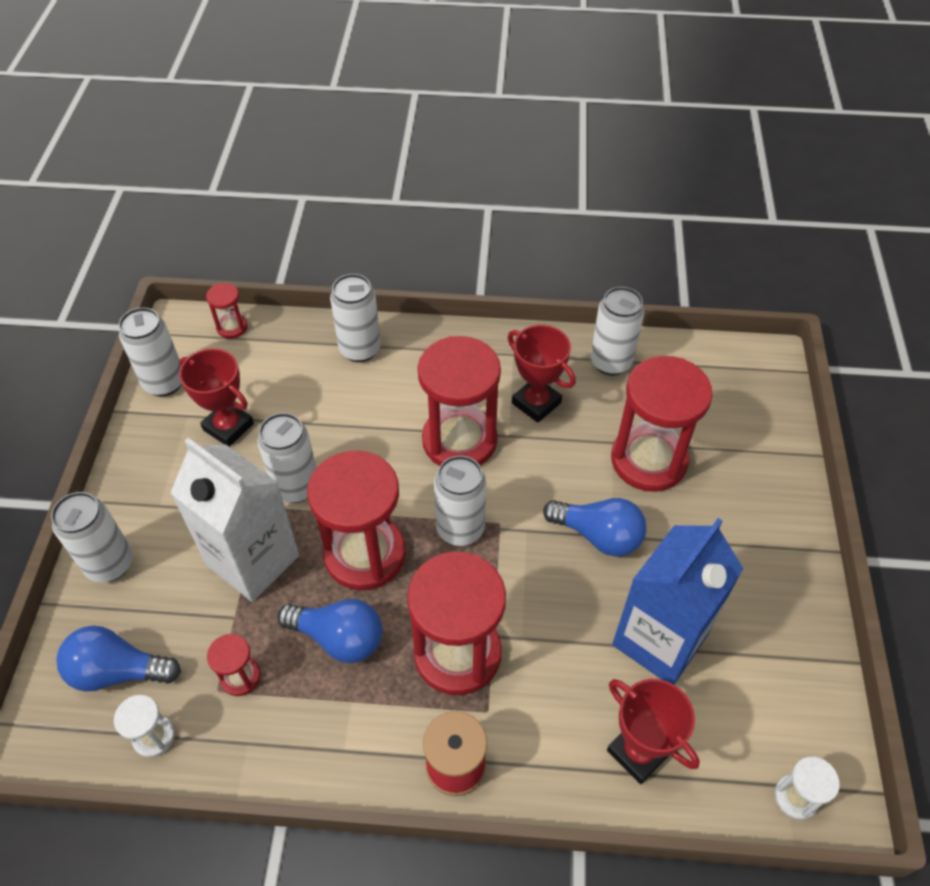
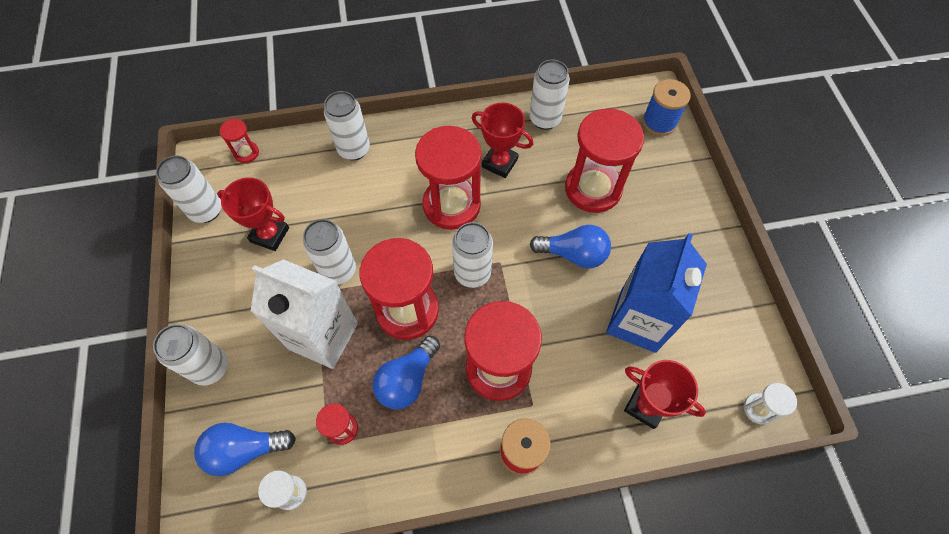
camera: 15 degrees left, 10 degrees up
(338, 638) = (407, 379): blue light bulb -> blue light bulb turned 120 degrees clockwise
(763, 396) = (659, 122): none -> blue spool

